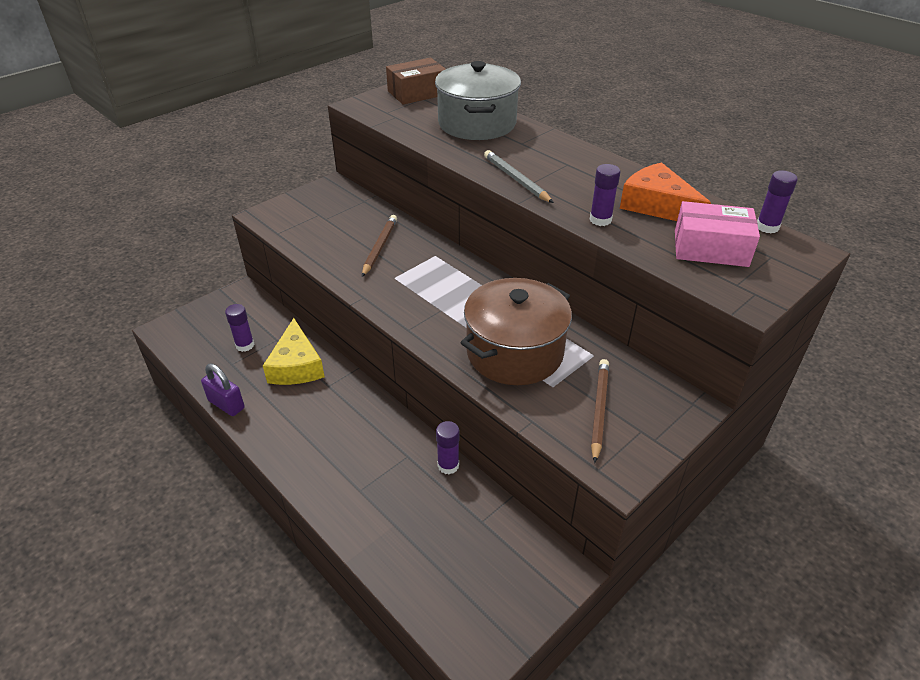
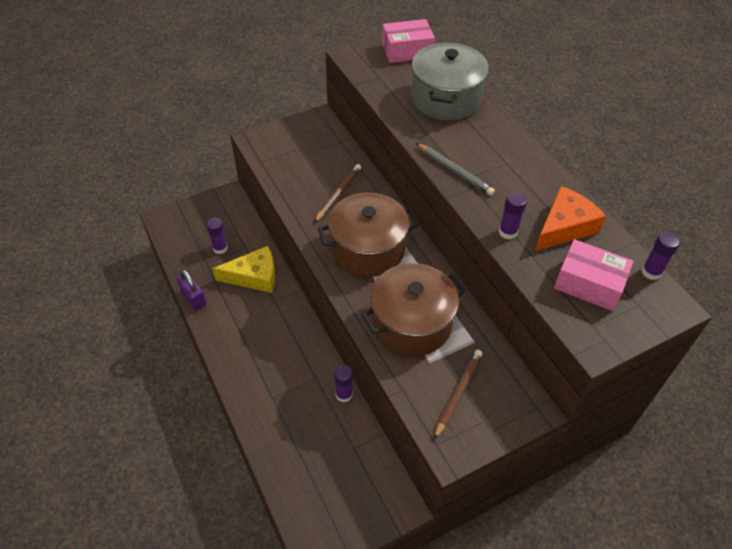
camera: 15 degrees right, 10 degrees up
(296, 365) = (254, 276): yellow cheese -> yellow cheese turned 105 degrees counterclockwise
(417, 93) = (407, 50): brown box -> pink box
(434, 291) = (368, 249): none -> brown pot
(516, 179) = (454, 171): grey pencil -> grey pencil turned 150 degrees clockwise
(657, 205) = (564, 227): orange cheese -> orange cheese turned 75 degrees clockwise

